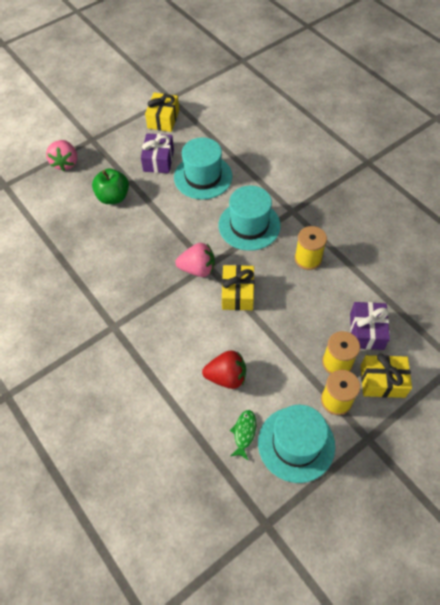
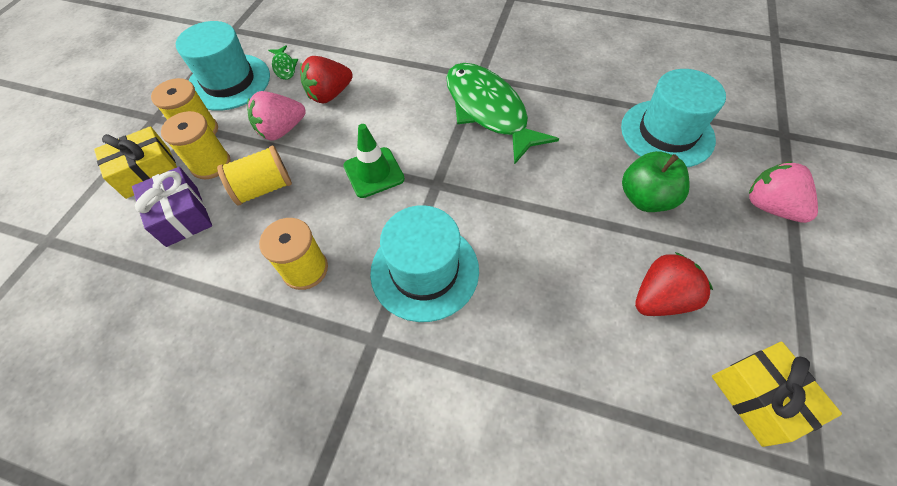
camera: 145 degrees right, 0 degrees up
(135, 295) = (488, 111): none -> green fish
(158, 160) = (660, 298): purple gift -> red strawberry
(197, 269) = (445, 173): pink strawberry -> pink strawberry (281, 130)
(203, 177) = (564, 312): turquoise hat -> turquoise hat (667, 133)
(237, 293) = (374, 172): yellow gift -> green traffic cone
(309, 322) = (264, 188): none -> yellow spool

